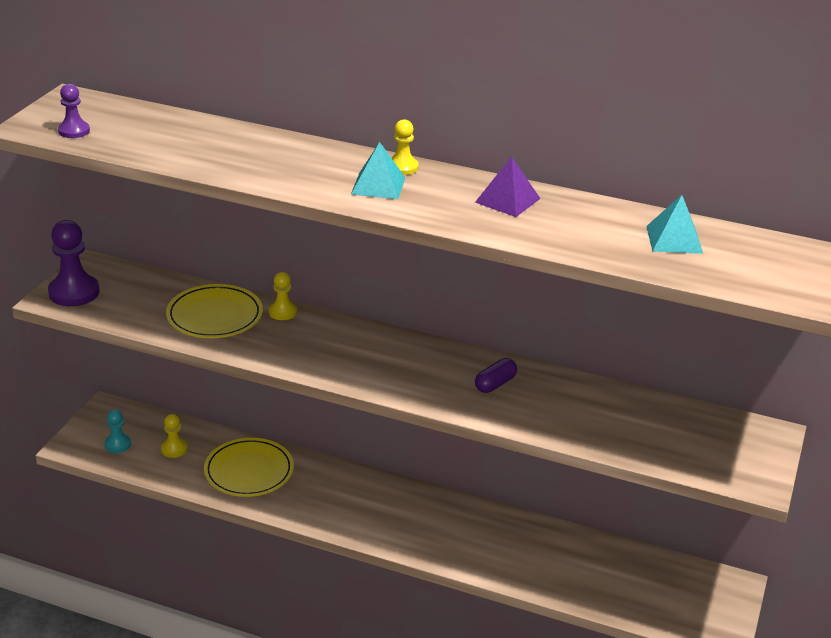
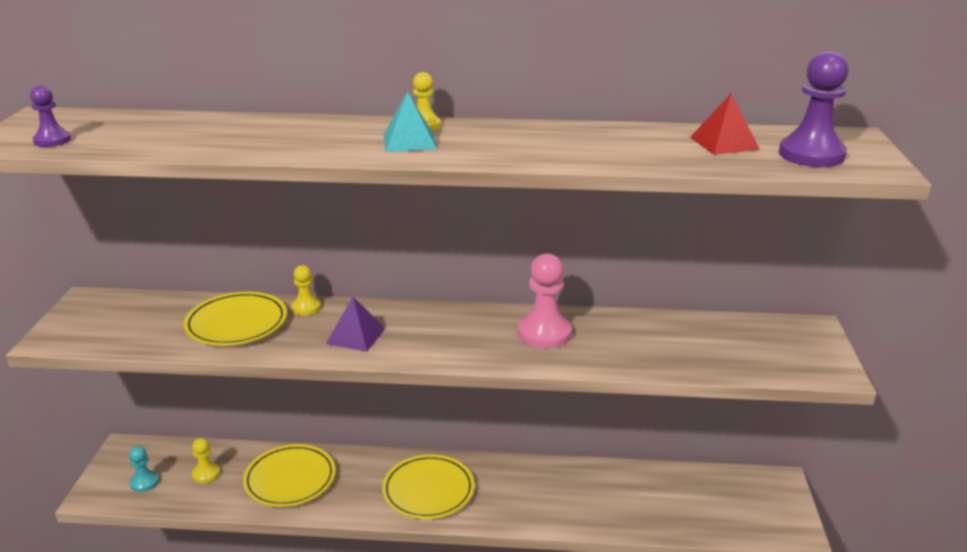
camera: 15 degrees left, 5 degrees down
(74, 292) = (75, 328): purple pawn -> purple pawn (811, 155)
(374, 511) = (428, 490): none -> yellow plate
(495, 384) = (544, 333): purple capsule -> pink pawn
(507, 200) = (545, 136): purple pyramid -> purple pyramid (355, 336)
(674, 239) = (724, 143): turquoise pyramid -> red pyramid

